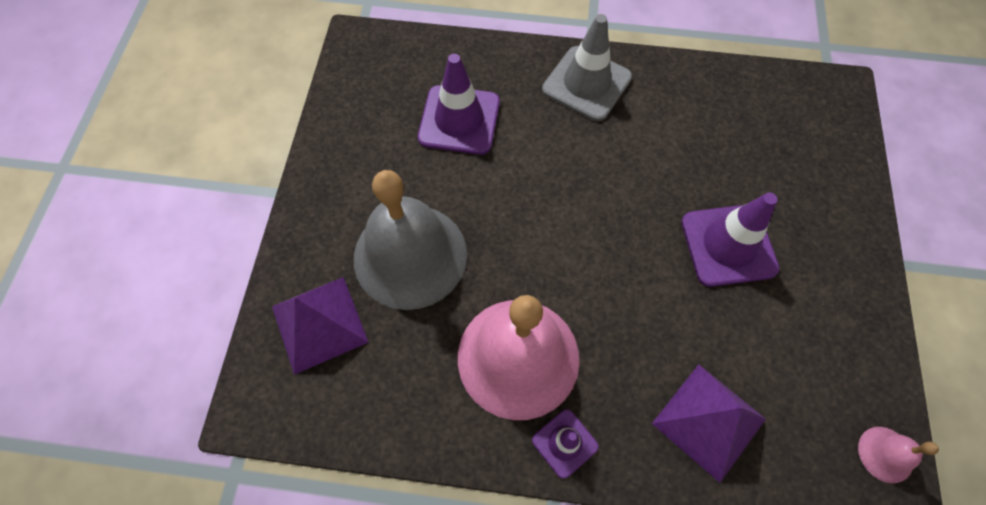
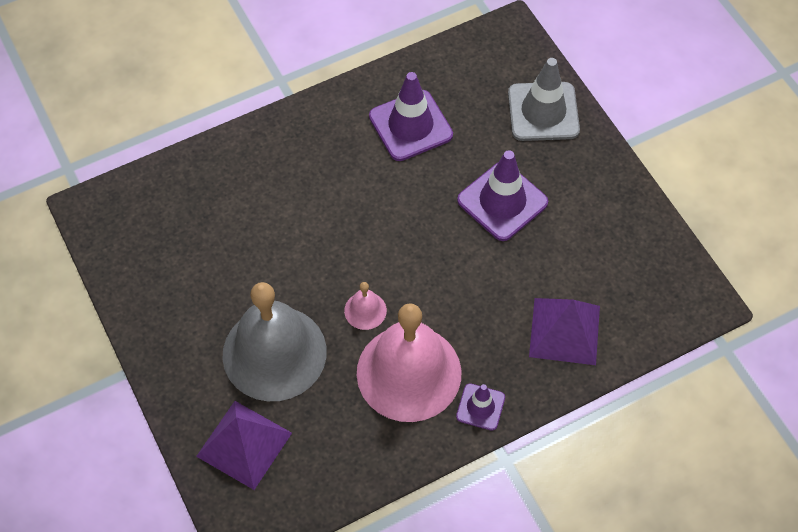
camera: 35 degrees left, 5 degrees down
(459, 120) = (231, 226): purple traffic cone -> purple traffic cone (410, 126)
(586, 83) = (313, 136): grey traffic cone -> grey traffic cone (543, 112)
(885, 454) = (685, 280): pink bell -> pink bell (365, 310)

